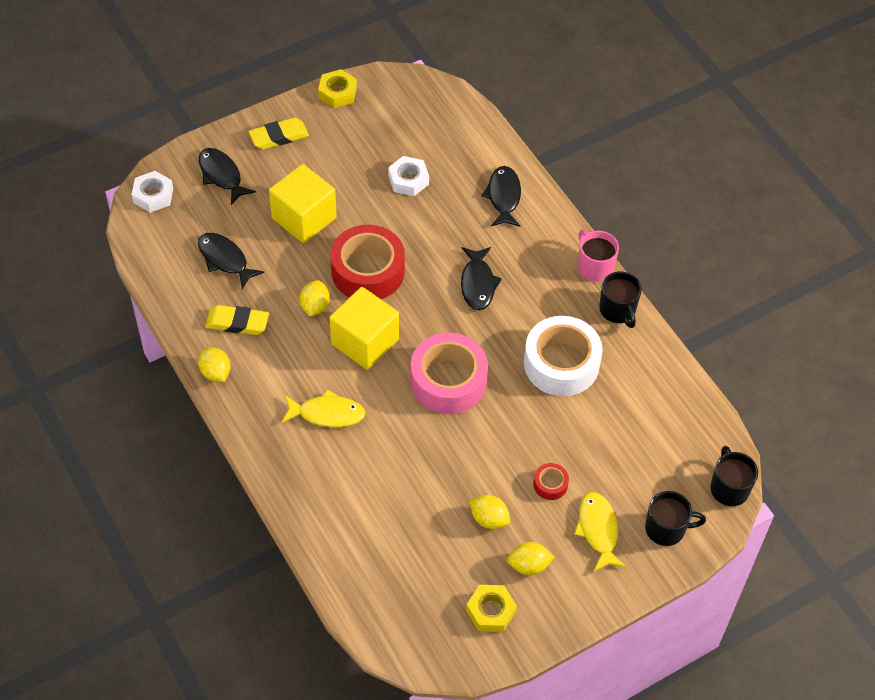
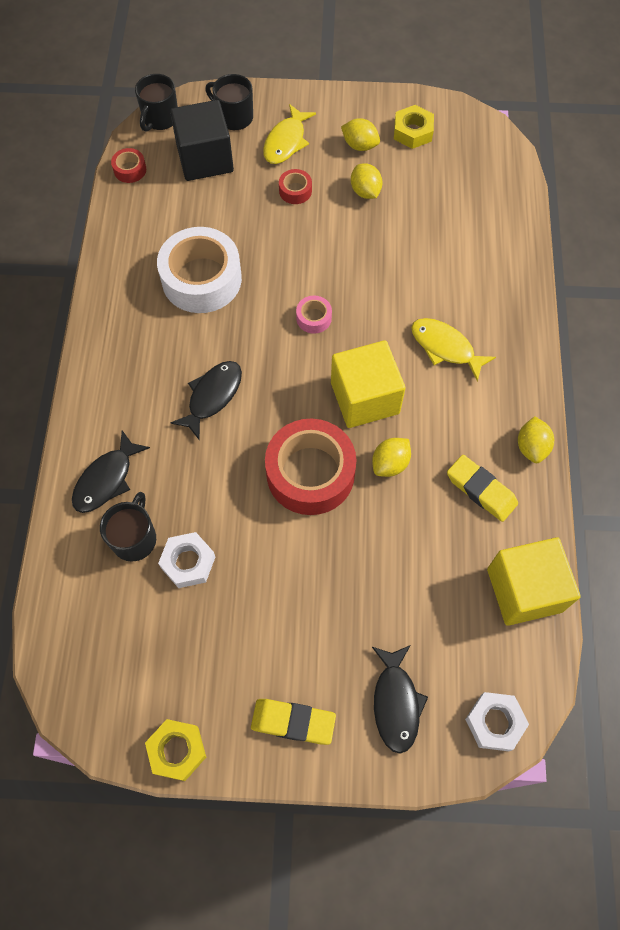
camera: 145 degrees left, 10 degrees up
(225, 259) = (454, 577): black fish -> none
(304, 218) = (335, 580): yellow cube -> yellow cube (524, 590)
(448, 381) = (314, 318): pink tape -> pink tape, size x0.43
(594, 267) = (89, 351): pink mug -> none
(618, 310) = (108, 298): black mug -> black mug (134, 538)
(653, 471) = (205, 159): none -> black cube
(706, 423) = (130, 170): none -> red tape

